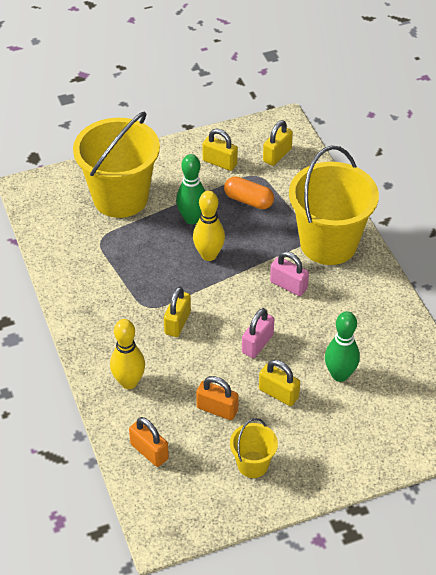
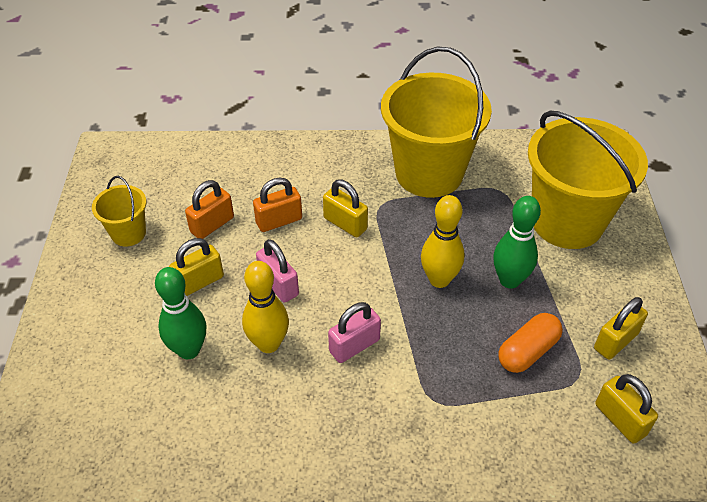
camera: 110 degrees right, 0 degrees up
(129, 382) = (286, 168): yellow bowling pin -> yellow bowling pin (268, 344)
(149, 451) = (196, 164): orange padlock -> orange padlock (279, 221)
(328, 243) = (412, 420): yellow bucket -> yellow bucket (429, 173)

